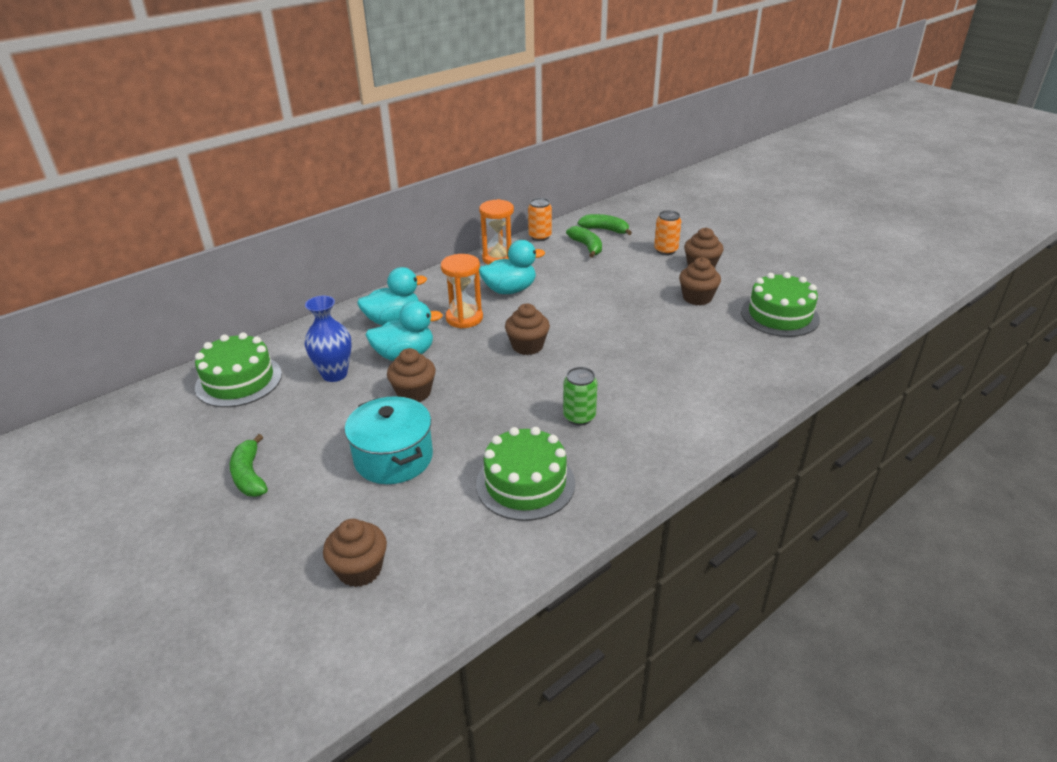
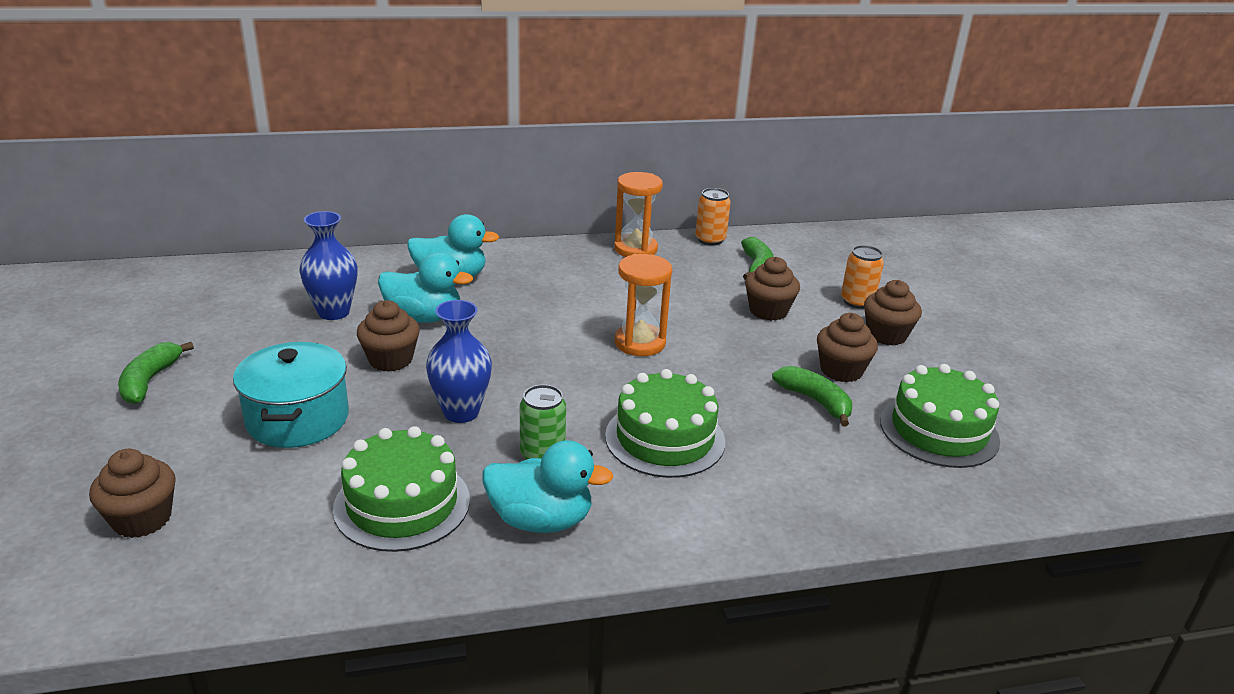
camera: 25 degrees right, 5 degrees down
(239, 381) = (240, 286): green cake -> green cake (665, 438)
(464, 318) = (528, 300): orange hourglass -> orange hourglass (640, 343)
(500, 410) = (461, 412): none -> blue vase
(510, 290) = (612, 287): turquoise duck -> turquoise duck (541, 520)
(527, 346) = (567, 354): brown cupcake -> brown cupcake (768, 311)
(605, 230) = (800, 255): green banana -> green banana (815, 401)

